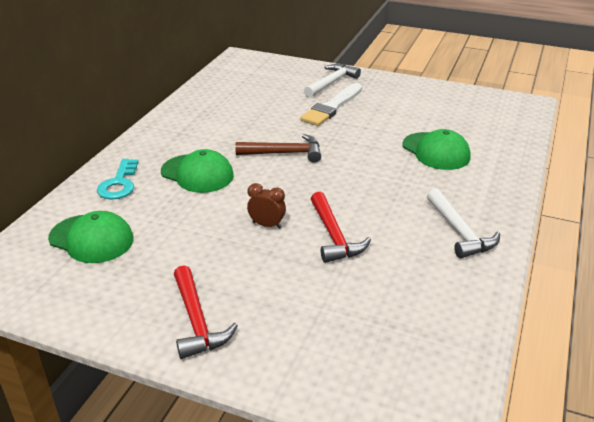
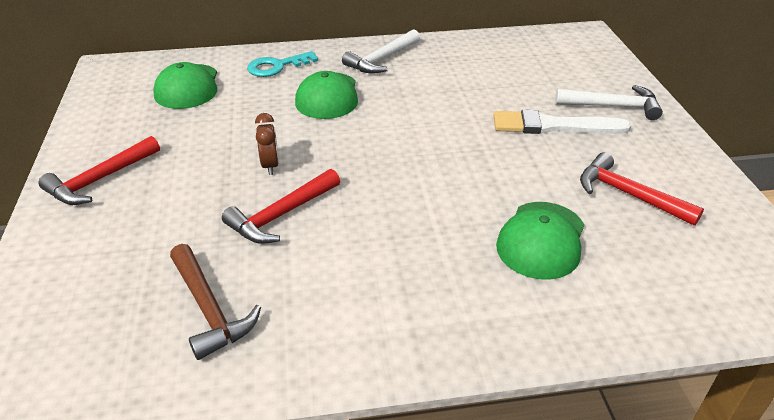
camera: 60 degrees right, 5 degrees up
(285, 153) = (415, 130): brown hammer -> brown hammer (209, 309)
(418, 112) = (628, 194): none -> red hammer
(460, 232) = (362, 316): white hammer -> white hammer (382, 60)

